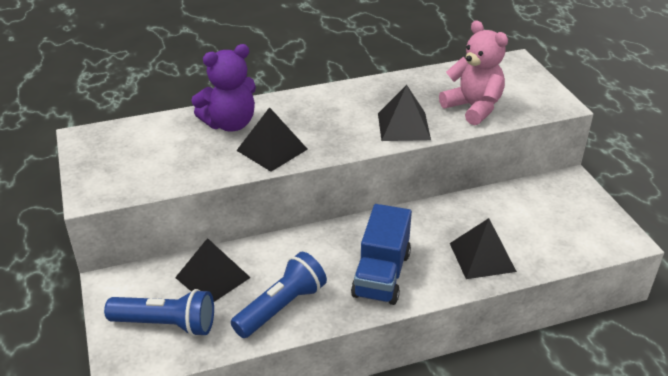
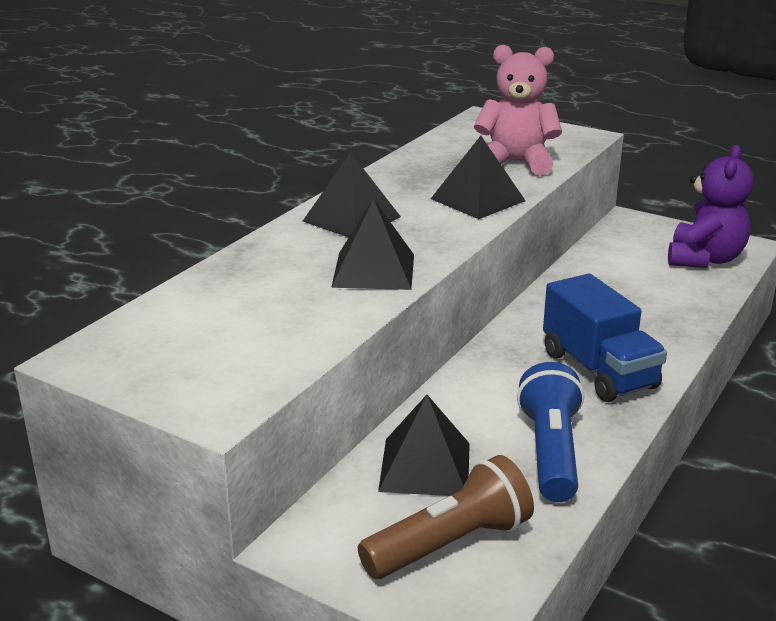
camera: 40 degrees left, 10 degrees down
(166, 324) = (450, 544): blue flashlight -> brown flashlight
(230, 124) = (274, 267): purple teddy bear -> purple teddy bear (704, 259)
(482, 257) = (661, 311): black pyramid -> black pyramid (352, 219)

